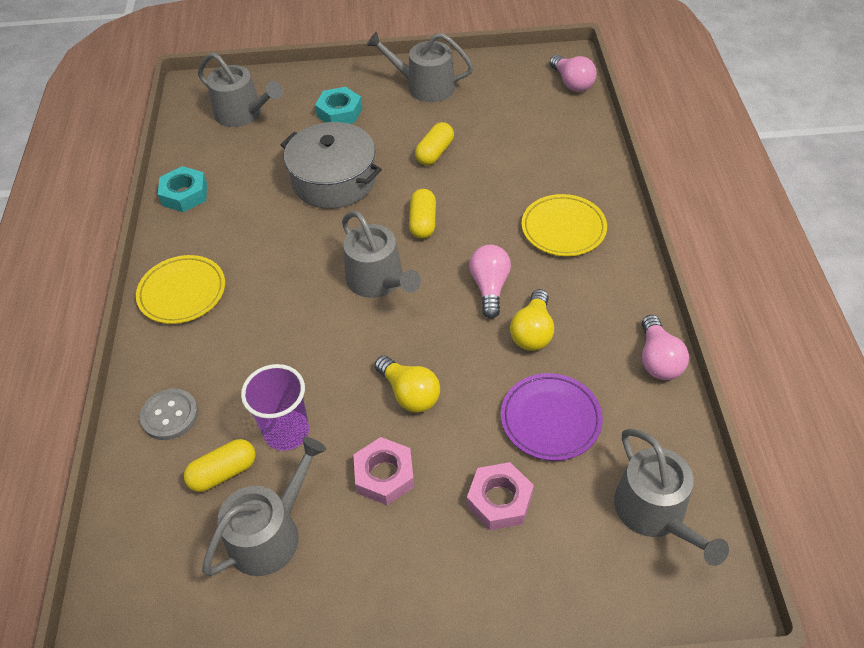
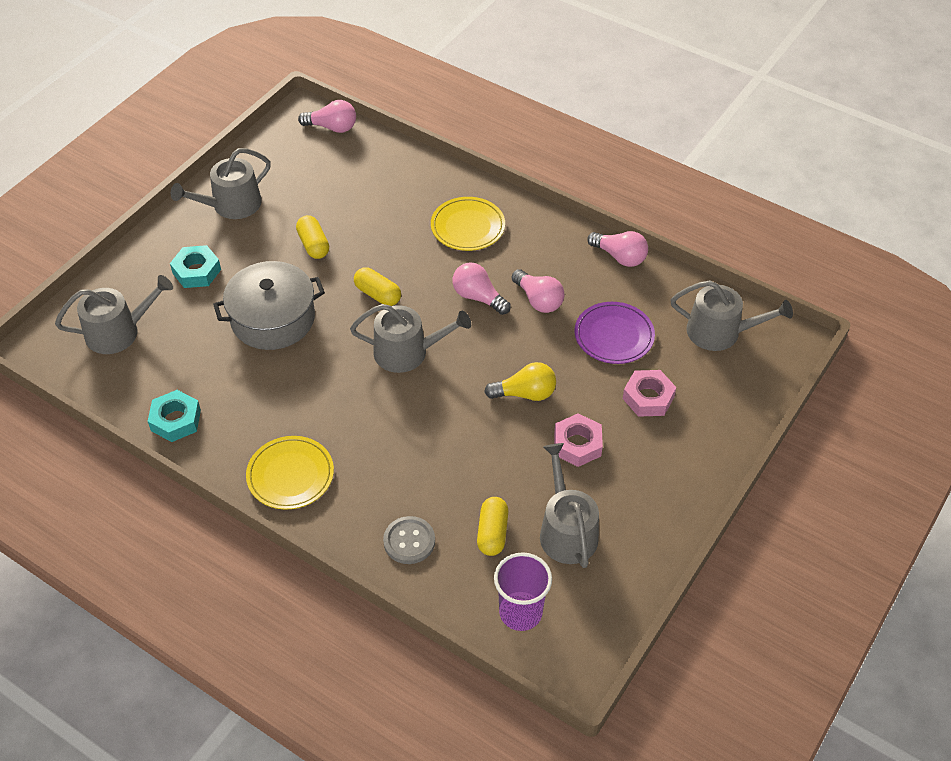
camera: 55 degrees left, 0 degrees up
(286, 432) = (491, 478): purple cup -> purple cup (520, 612)
(532, 332) = (538, 300): yellow light bulb -> pink light bulb

